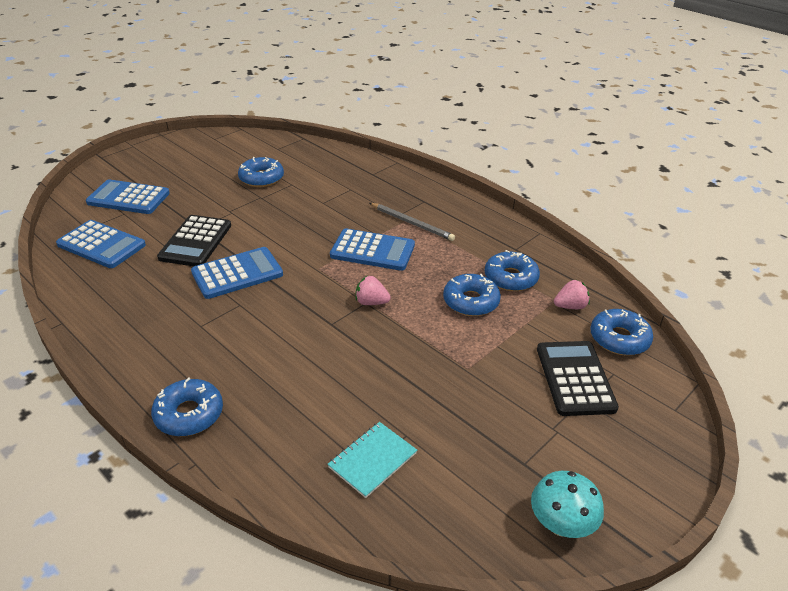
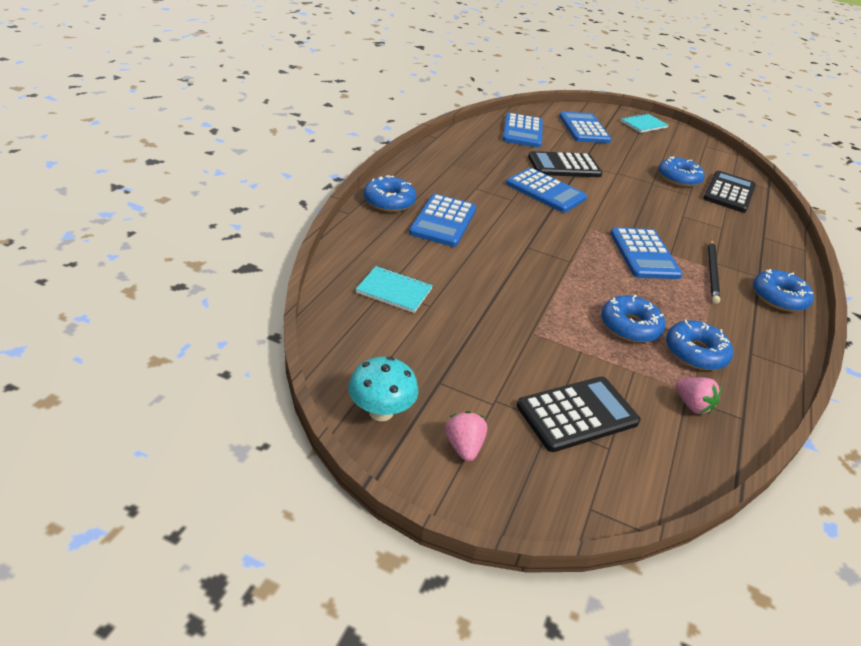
camera: 65 degrees right, 0 degrees up
(149, 156) = (643, 124): none -> turquoise notebook
(256, 376) = (443, 221): none -> blue calculator
(299, 161) = (729, 192): none -> black calculator
(371, 302) = (572, 264): pink strawberry -> pink strawberry (463, 447)
(412, 223) = (712, 273): grey pencil -> black pencil
(619, 339) = (673, 452): blue donut -> blue donut (778, 297)

